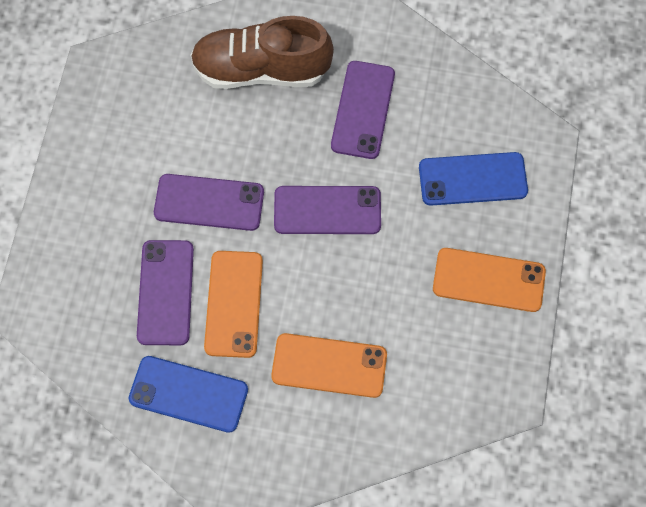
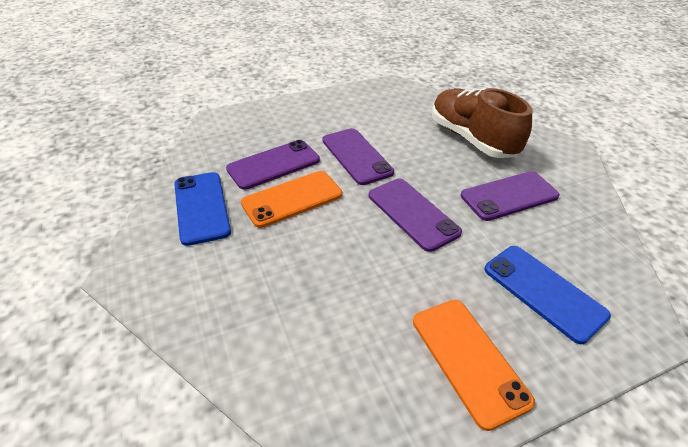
camera: 55 degrees right, 25 degrees down
(329, 365) = (282, 277): orange phone -> none

